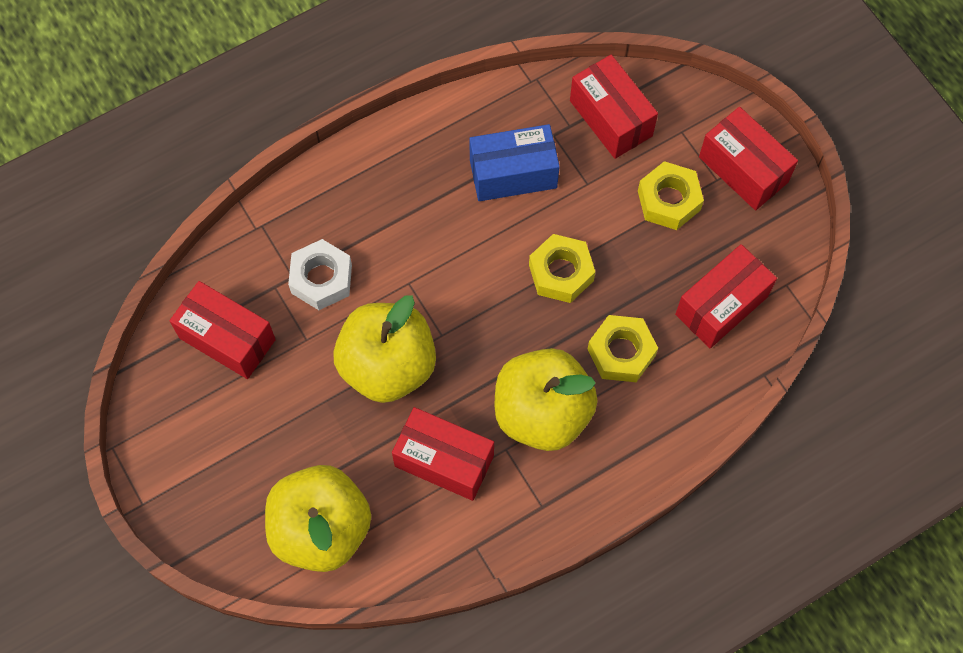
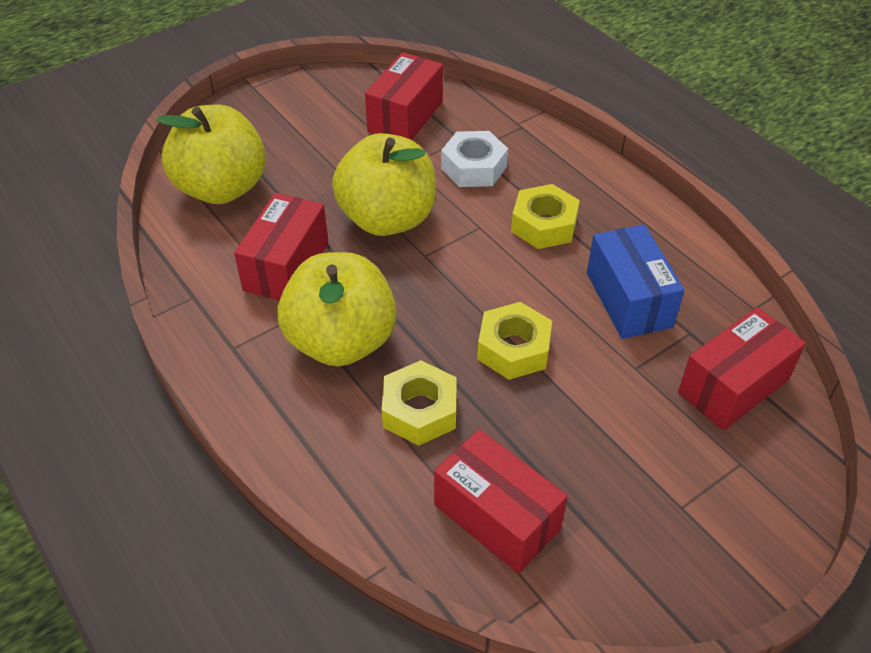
camera: 85 degrees right, 20 degrees down
(668, 200) = (635, 452): yellow nut -> yellow nut (544, 225)
(743, 169) = (707, 539): red box -> none

